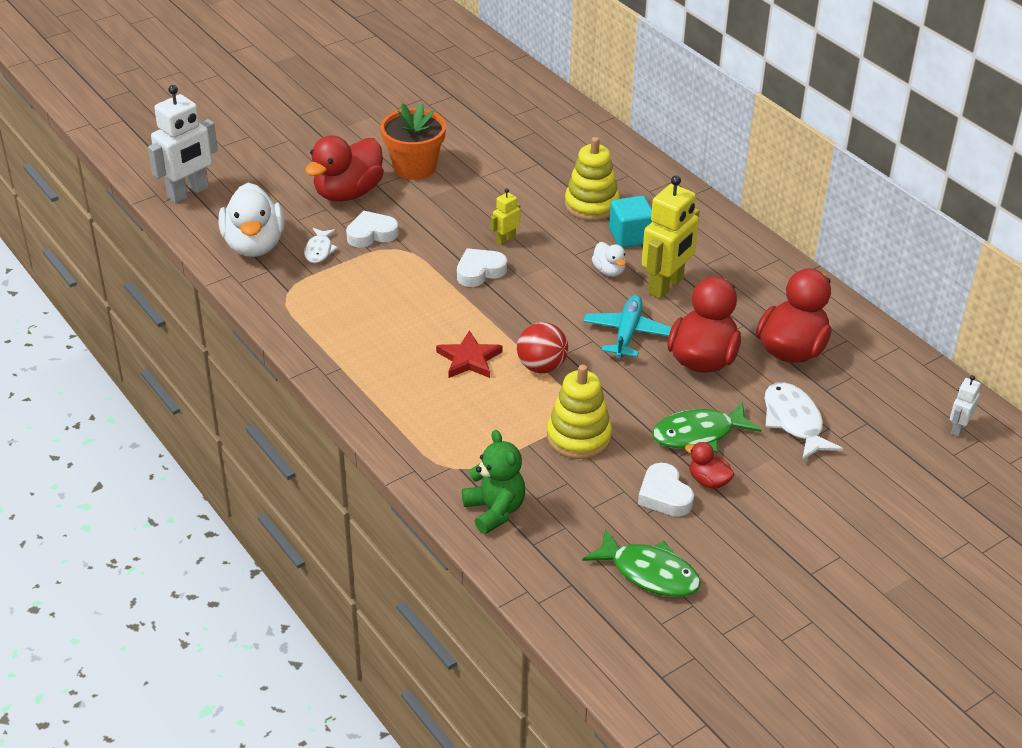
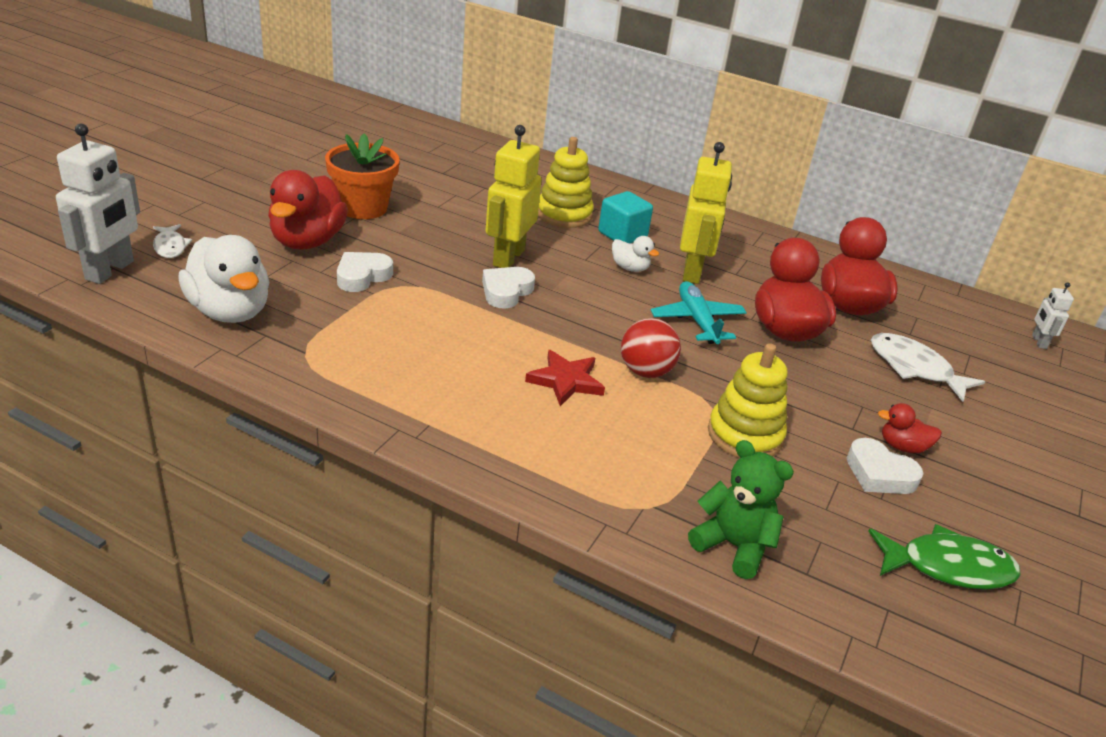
camera: 30 degrees left, 5 degrees down
(319, 250) = (313, 302): white fish -> white fish (170, 246)
(506, 239) = (508, 257): yellow robot -> yellow robot, size x2.06
(698, 434) = (849, 402): green fish -> none

